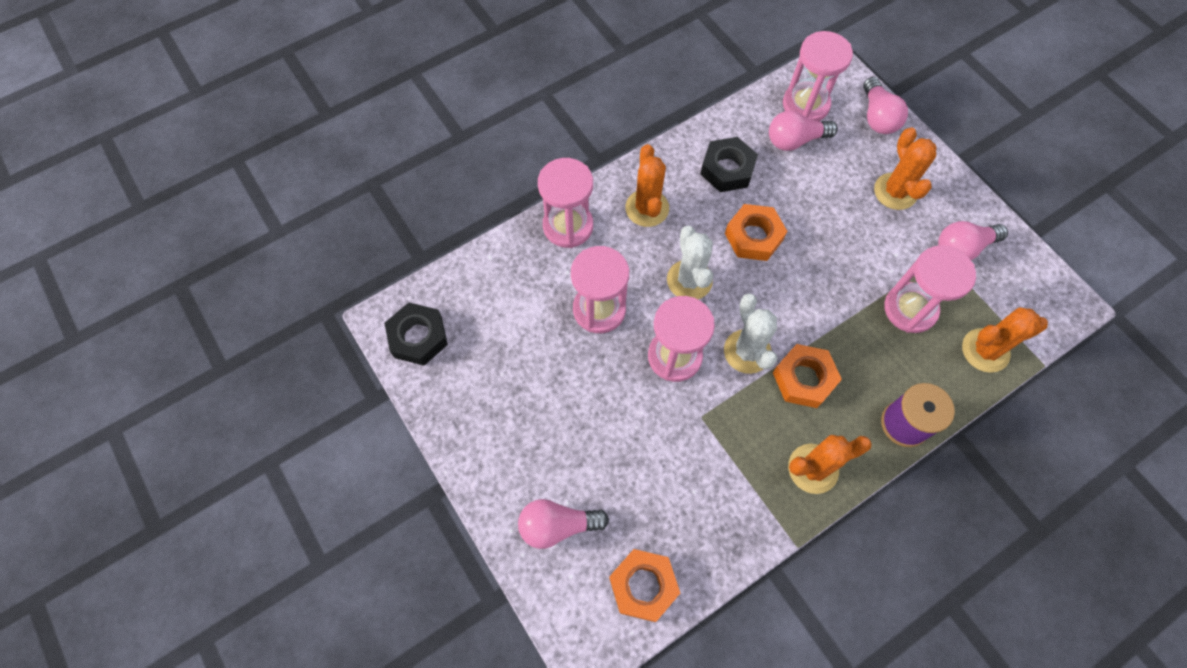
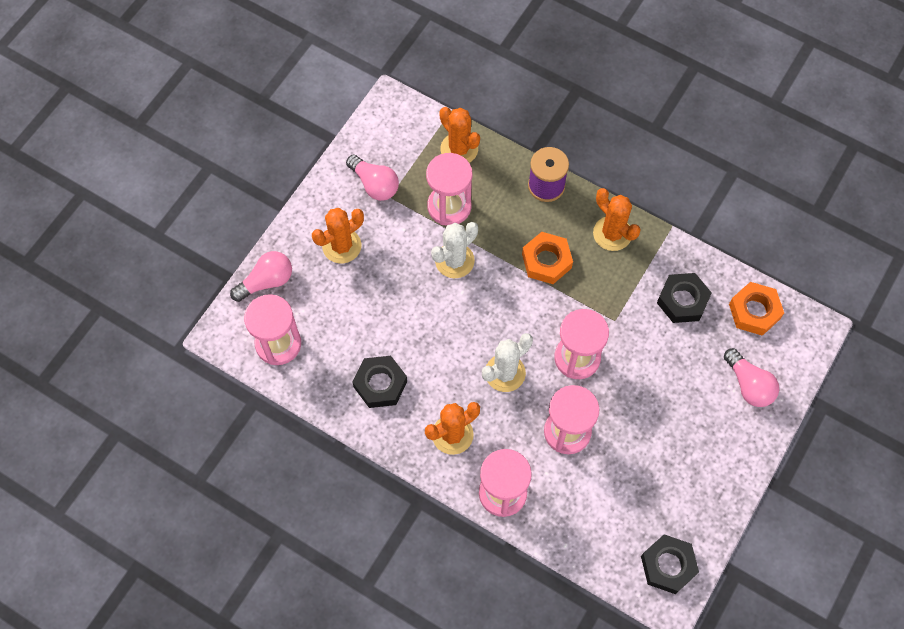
camera: 115 degrees left, 0 degrees up
(693, 505) = (682, 301): none -> black nut
(747, 351) = (545, 307): white cactus -> white cactus (454, 261)
(753, 236) = (439, 339): orange nut -> none
(795, 140) = (323, 339): pink light bulb -> none

